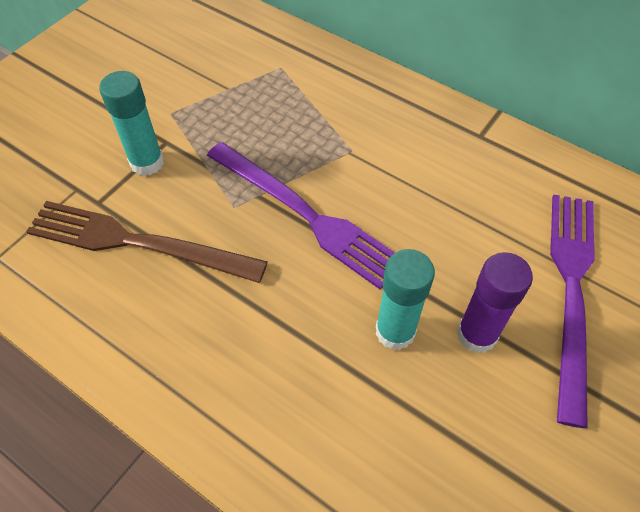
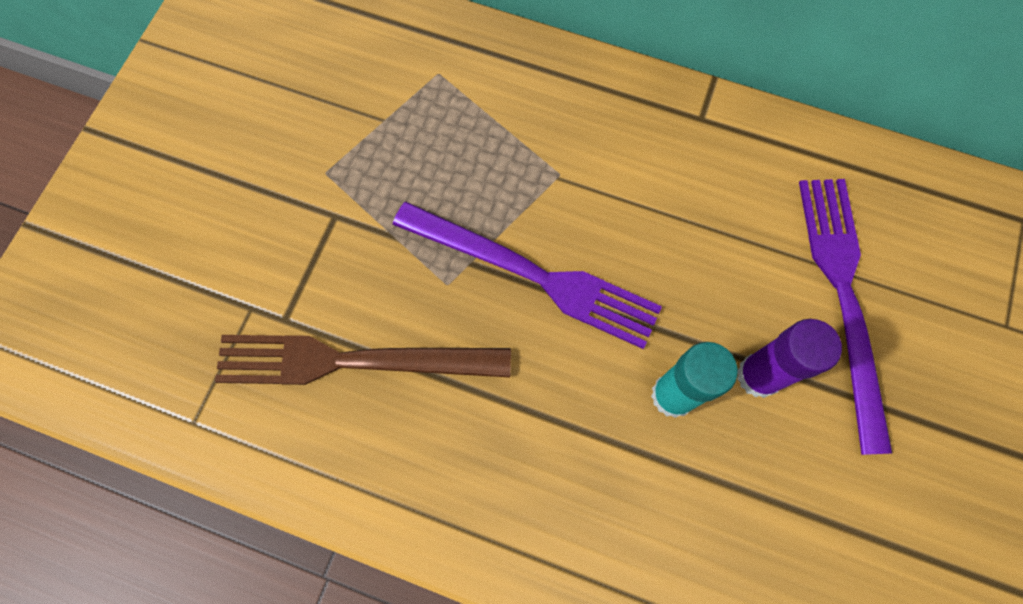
camera: 15 degrees left, 15 degrees up
(147, 162) = (322, 250): turquoise glue stick -> none

